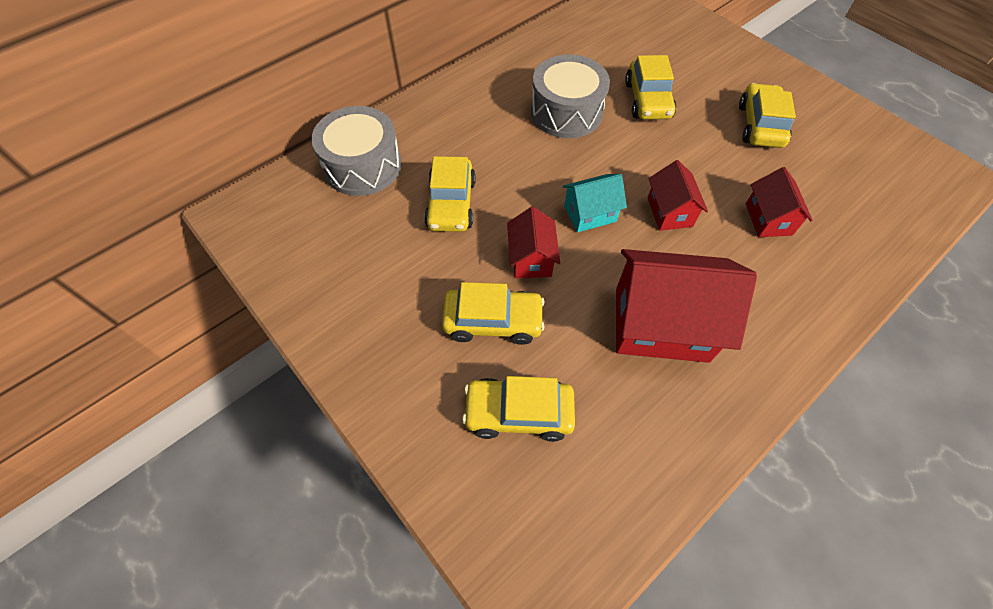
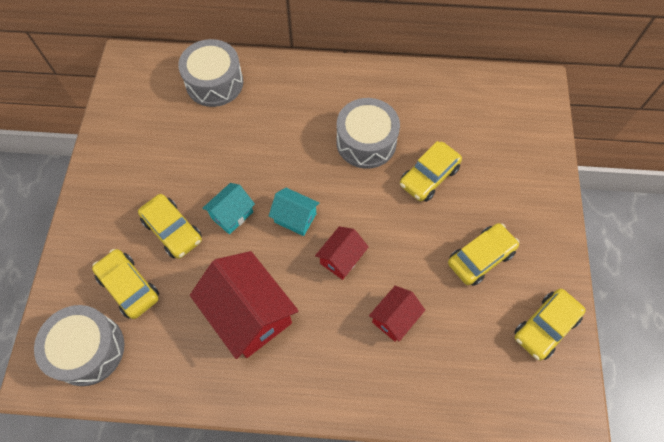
camera: 45 degrees right, 5 degrees up
(451, 204) = (231, 145): yellow car -> yellow car (545, 327)
(531, 259) = (232, 215): red house -> turquoise house
(558, 516) = (88, 349): none -> grey drum

